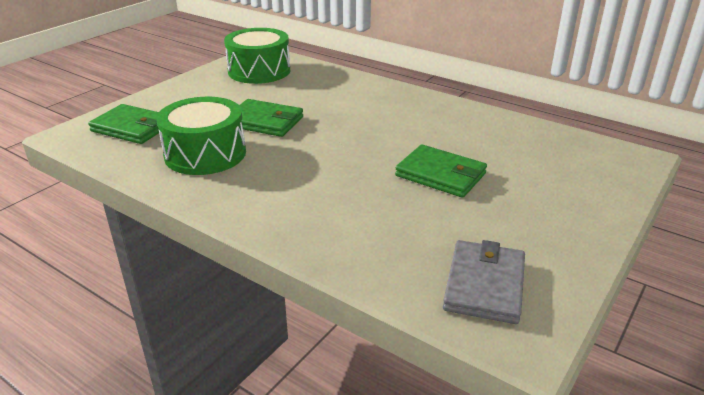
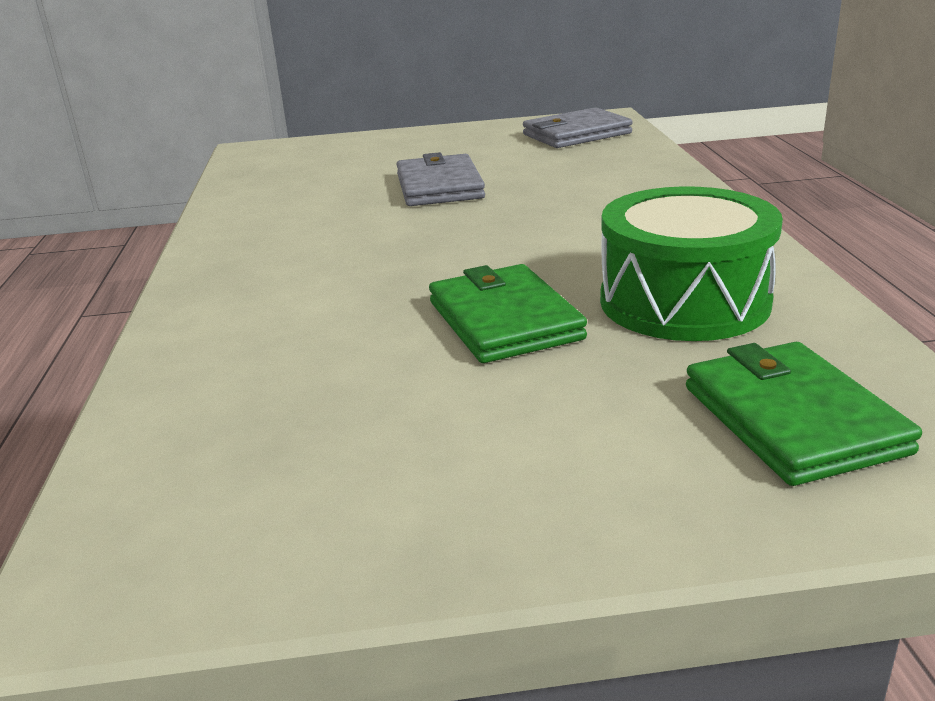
camera: 130 degrees left, 5 degrees down
(259, 71) = (261, 477): green drum -> none
(440, 175) = (439, 186): green wallet -> grey wallet

